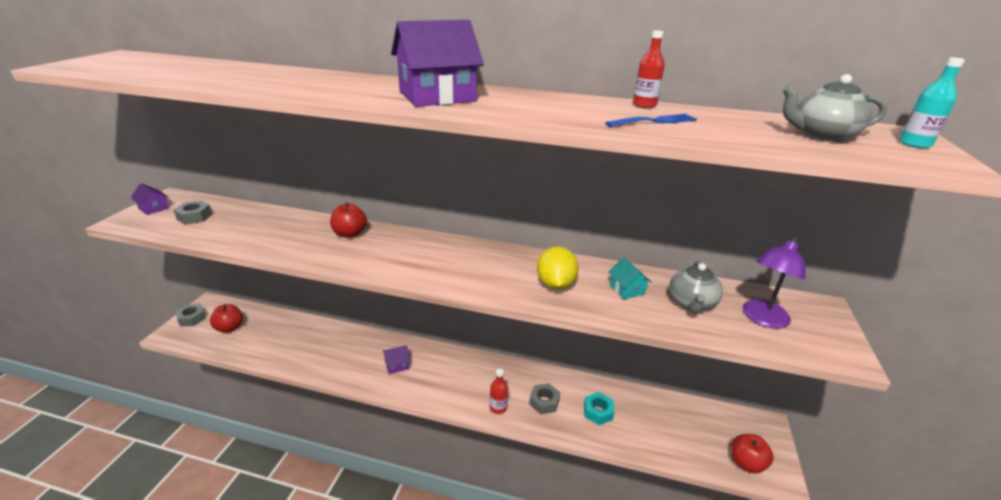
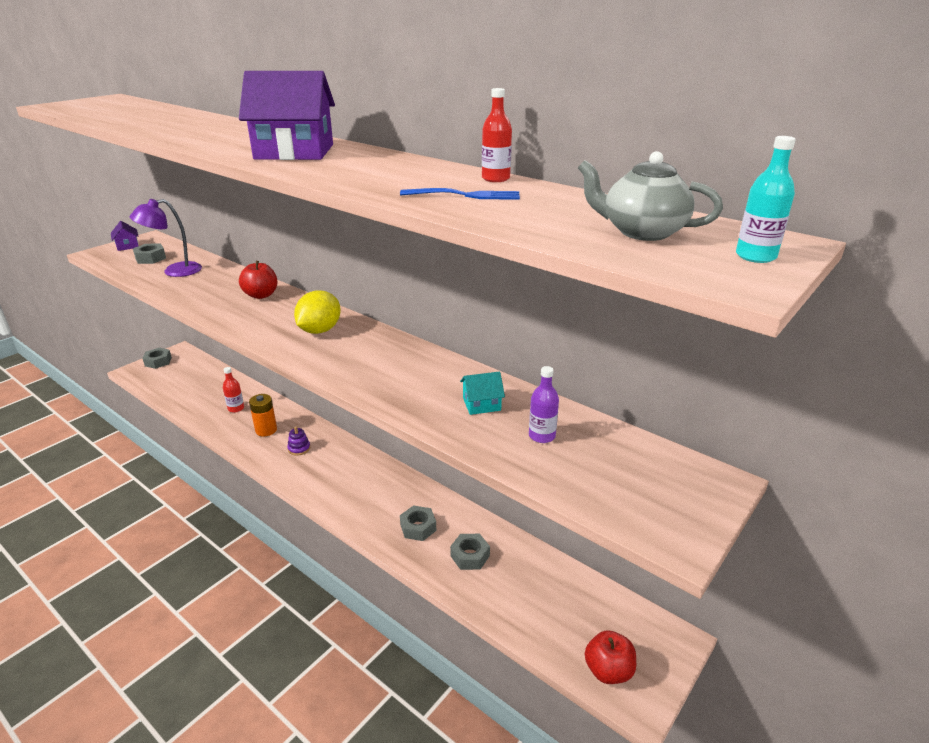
camera: 25 degrees right, 0 degrees up
(230, 328) = (181, 377): red apple -> none
(354, 356) = (266, 430): none -> orange battery
(397, 365) = (299, 448): purple house -> purple stacking toy
(498, 408) = (365, 518): red bottle -> red bottle (236, 408)
(555, 284) = (407, 382): yellow lemon -> yellow lemon (319, 330)
(598, 412) = (470, 556): turquoise nut -> grey nut
(627, 289) = (481, 404): turquoise house -> turquoise house turned 75 degrees clockwise
(691, 303) = (542, 436): grey teapot -> purple bottle
(762, 319) = (613, 474): purple lamp -> purple lamp (174, 271)

